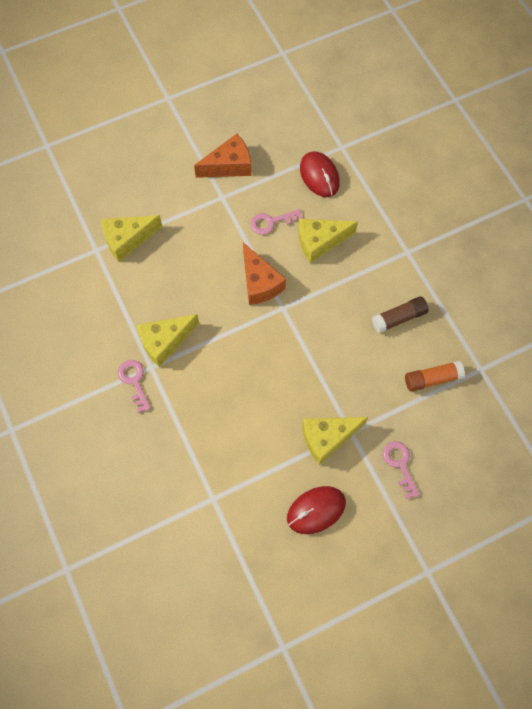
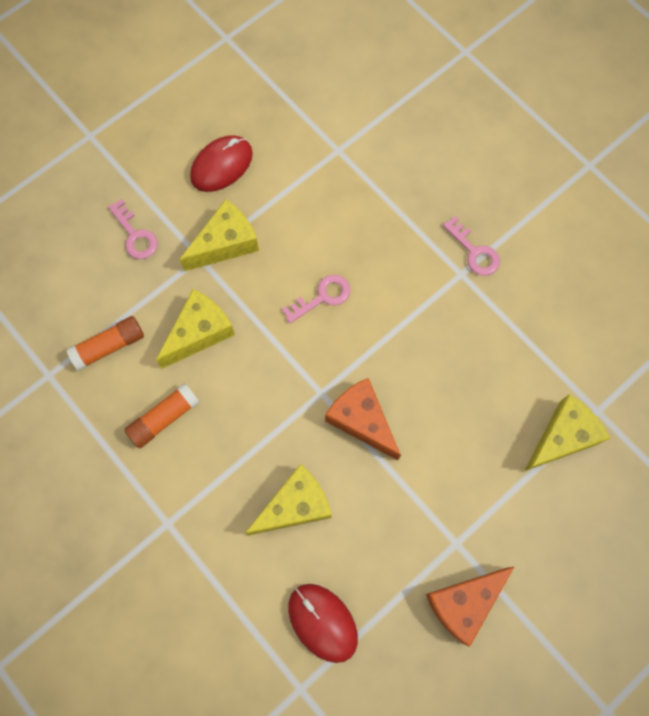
camera: 165 degrees right, 5 degrees up
(165, 342) = (456, 308): yellow cheese -> yellow cheese (199, 332)
(271, 222) = (372, 520): pink key -> pink key (322, 297)
(399, 318) = (164, 418): brown glue stick -> orange glue stick

